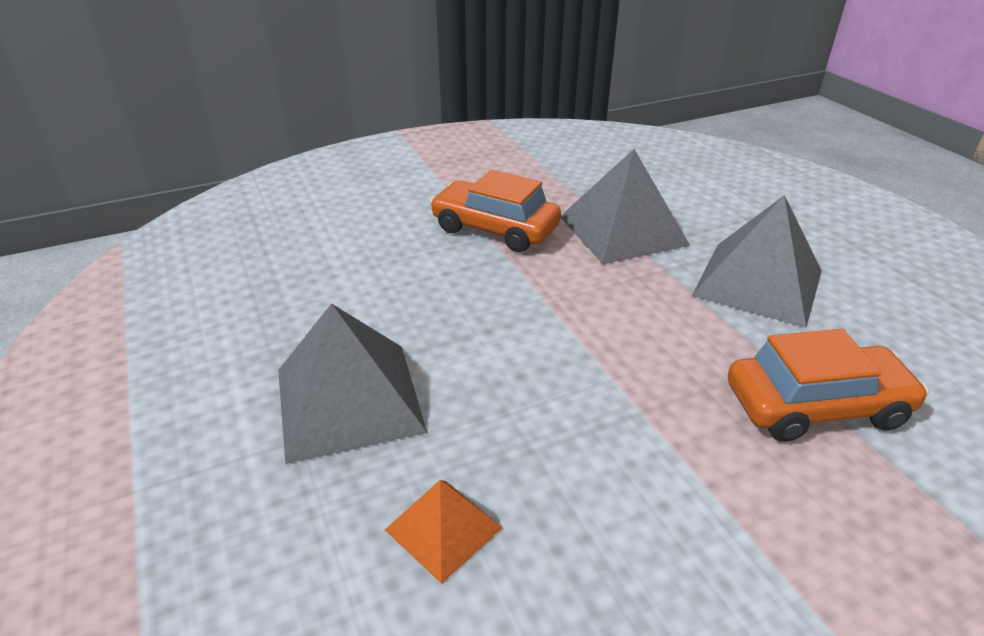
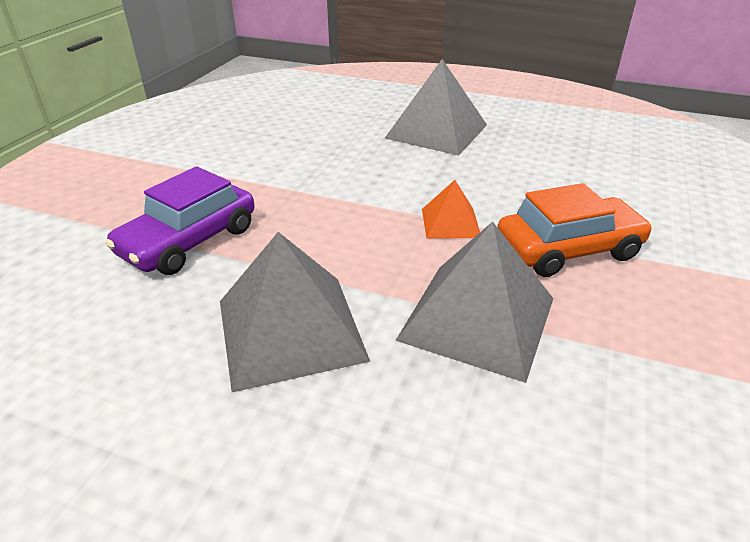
camera: 135 degrees right, 0 degrees up
(443, 528) = (332, 123): orange pyramid -> orange pyramid (450, 223)
(815, 406) = (189, 241): orange car -> purple car

